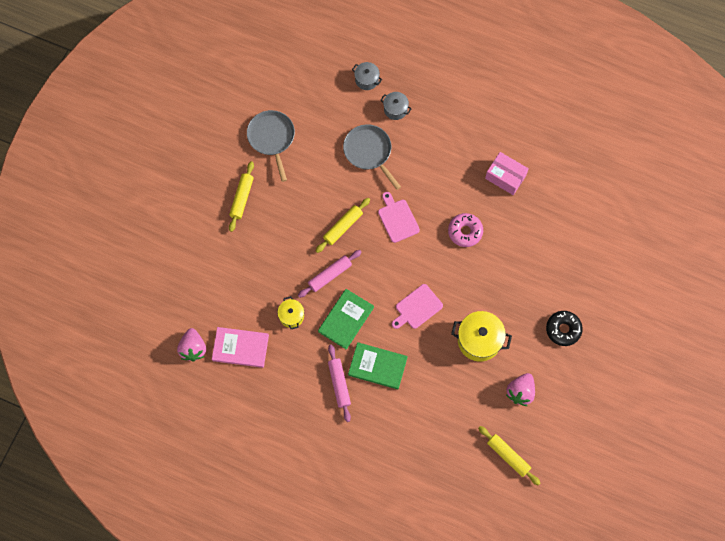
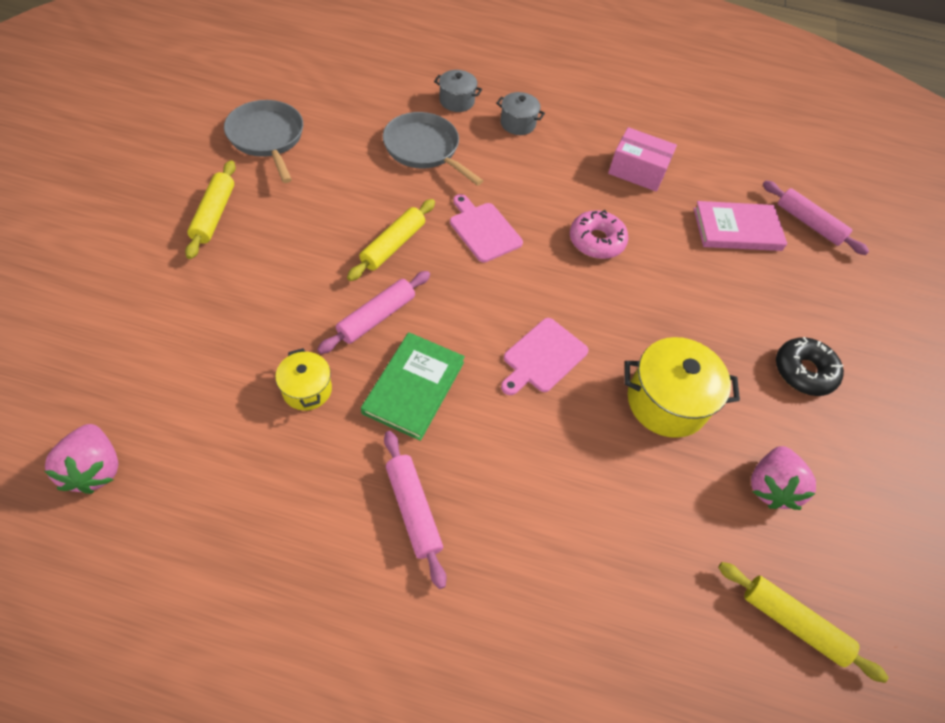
camera: 15 degrees left, 15 degrees down
(240, 348) = (200, 458): pink book -> pink book (737, 229)
(366, 80) = (410, 72): grey pot -> grey pot (517, 124)
(377, 366) = (487, 467): green book -> none
(607, 227) = (809, 223): none -> pink rolling pin

